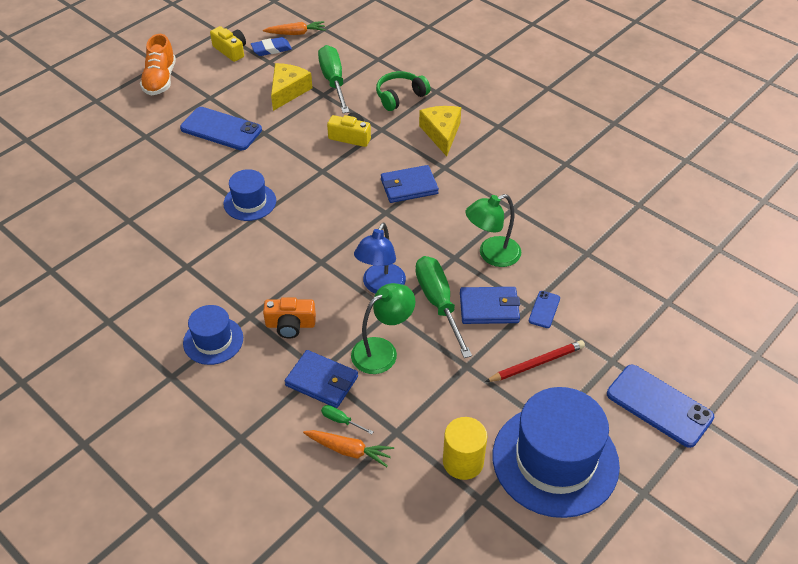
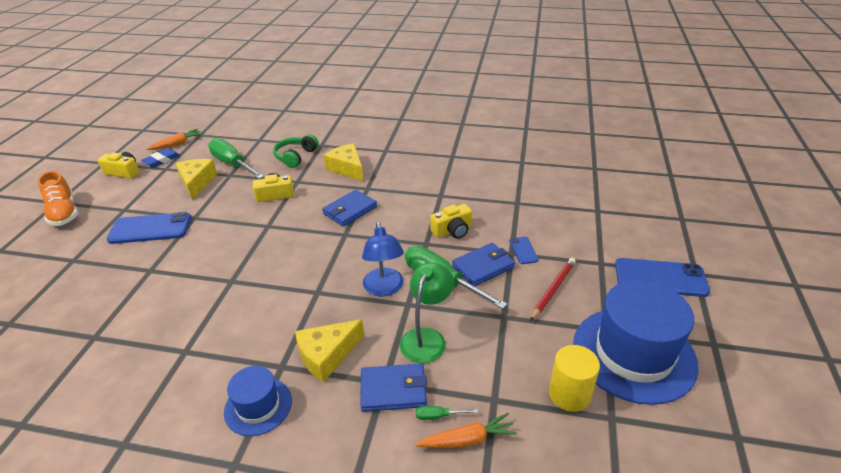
camera: 30 degrees left, 10 degrees down
(250, 202) = (216, 273): blue hat -> none
(290, 325) = (327, 355): orange camera -> yellow cheese
(491, 255) = (452, 230): green lamp -> yellow camera

